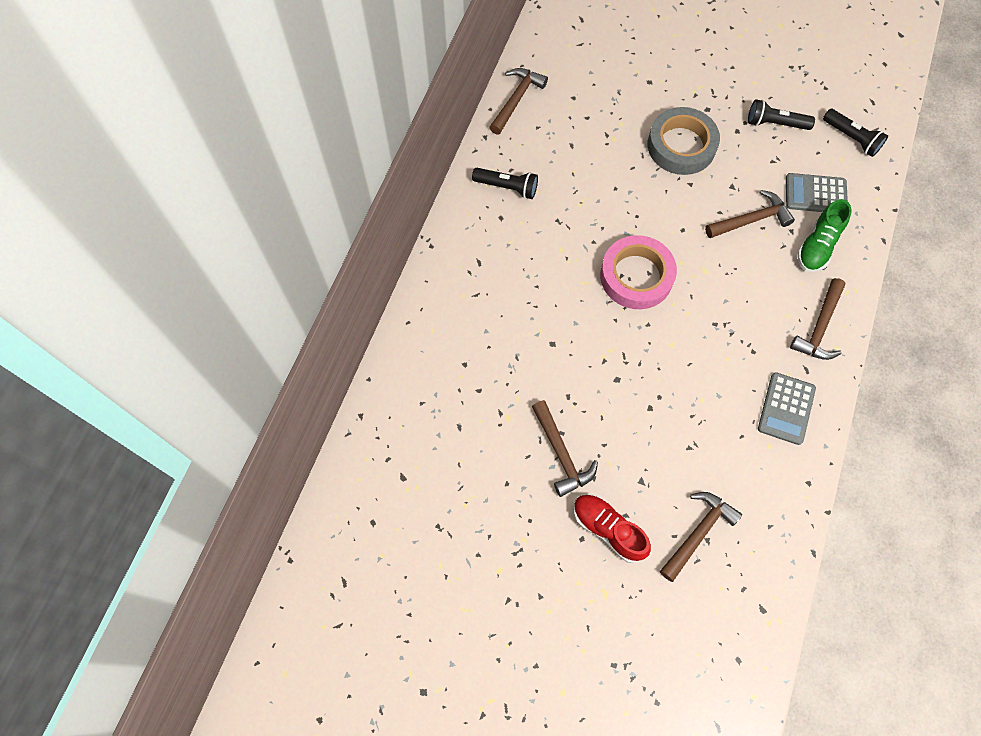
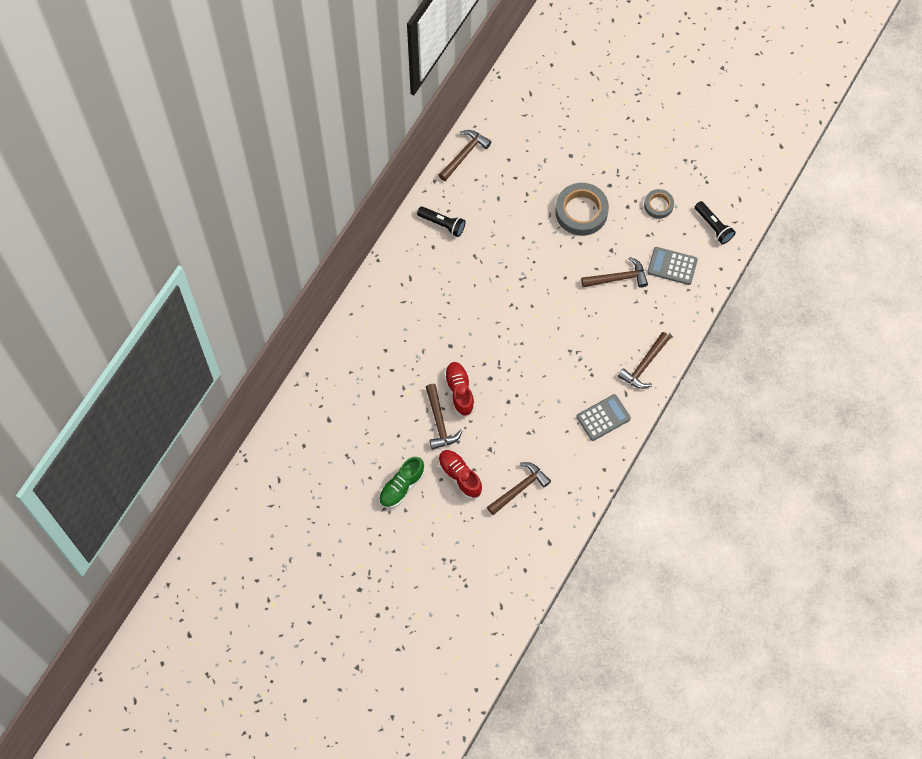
camera: 10 degrees right, 0 degrees up
(579, 405) = (459, 391): none -> red shoe
(636, 276) = (522, 307): pink tape -> none
(775, 123) = (658, 205): black flashlight -> grey tape
(786, 408) = (603, 418): grey calculator -> grey calculator turned 150 degrees counterclockwise
(817, 245) = (661, 305): green shoe -> green shoe (401, 486)

